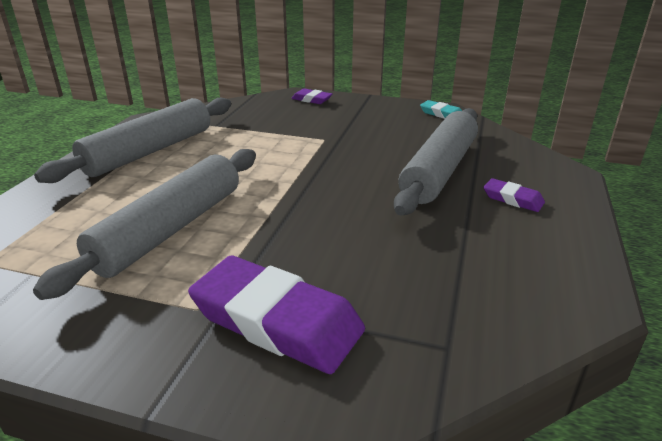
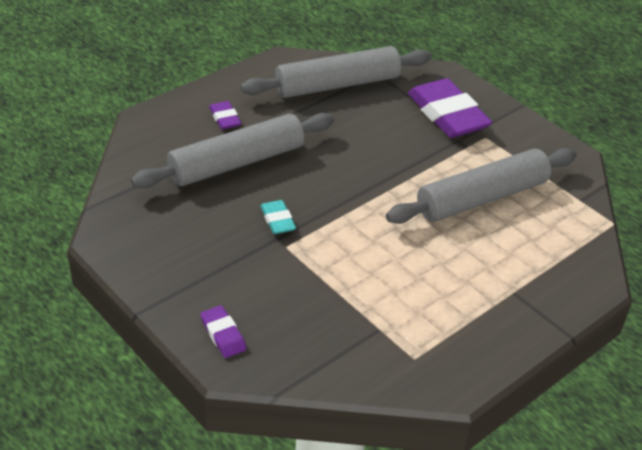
camera: 150 degrees left, 10 degrees up
(149, 151) = (469, 309): grey rolling pin -> grey rolling pin (337, 85)
(441, 114) = (121, 231): turquoise eraser -> turquoise eraser (277, 220)

